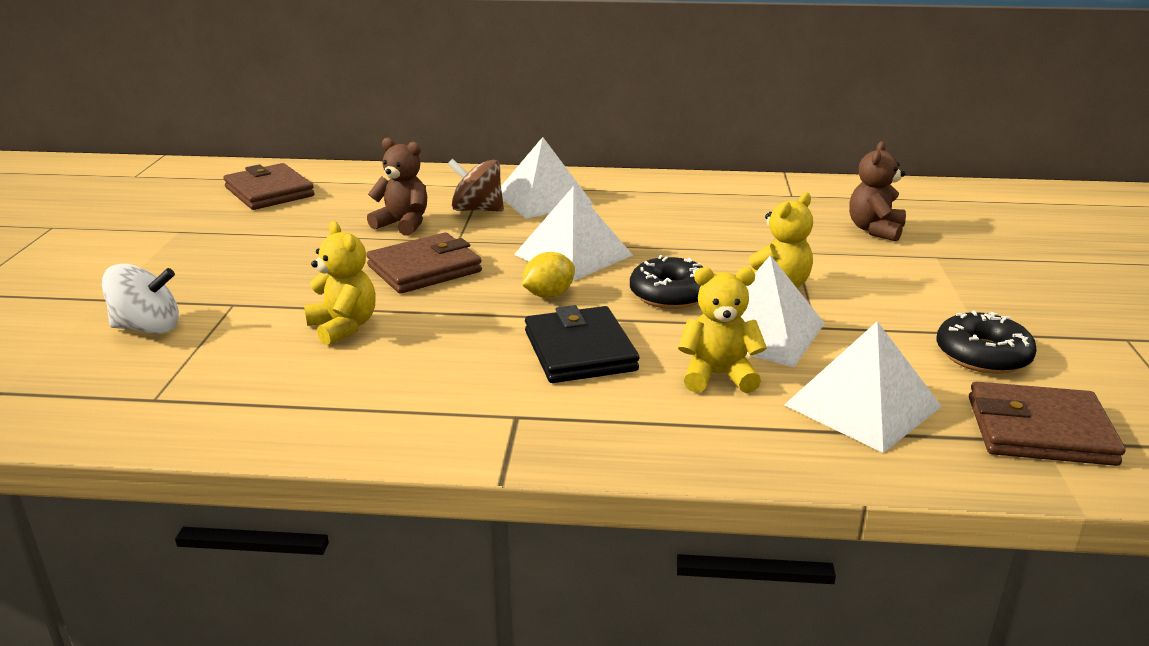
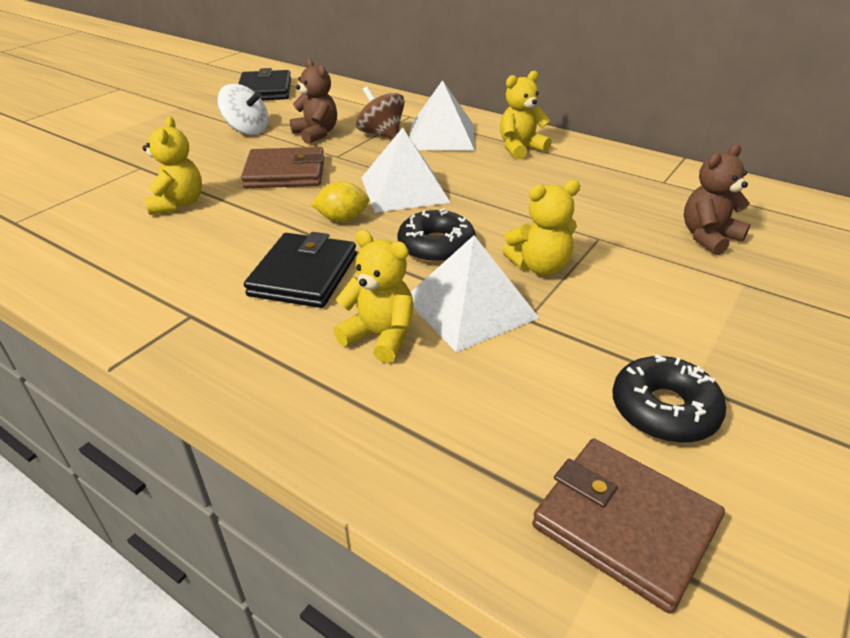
camera: 30 degrees right, 10 degrees up
(148, 328) = (75, 171): white spinning top -> white spinning top (247, 130)
(269, 192) = (265, 90): brown wallet -> black wallet
(635, 194) = (520, 148): none -> yellow teddy bear
(863, 405) = (471, 416): white pyramid -> none

